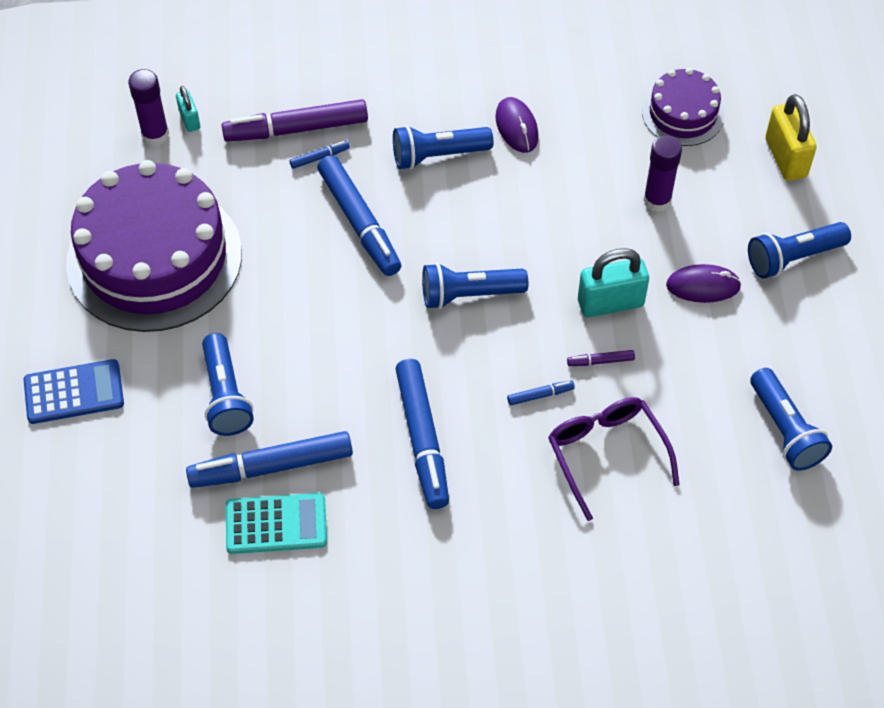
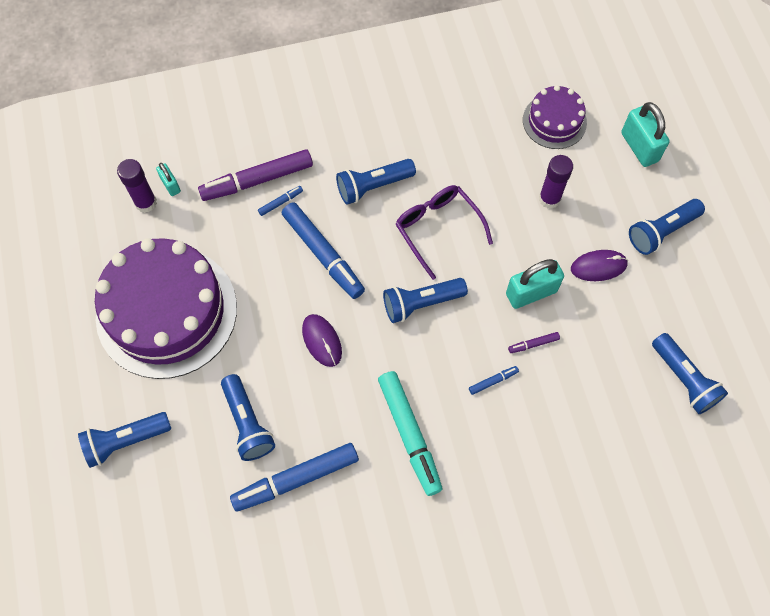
camera: 10 degrees left, 10 degrees up
(74, 392) = (125, 441): blue calculator -> blue flashlight
(276, 524) = (309, 529): turquoise calculator -> none
(422, 439) = (409, 434): blue marker -> turquoise marker
(516, 127) = (429, 152): purple mouse -> purple mouse (322, 341)
(606, 454) = (553, 423): purple glasses -> purple glasses (438, 229)
(785, 158) = (639, 147): yellow padlock -> turquoise padlock

